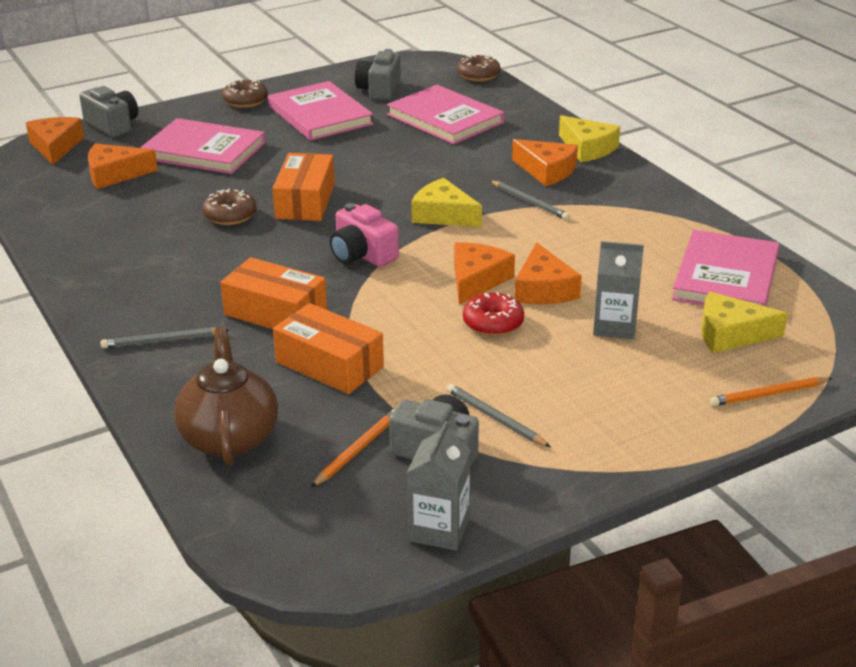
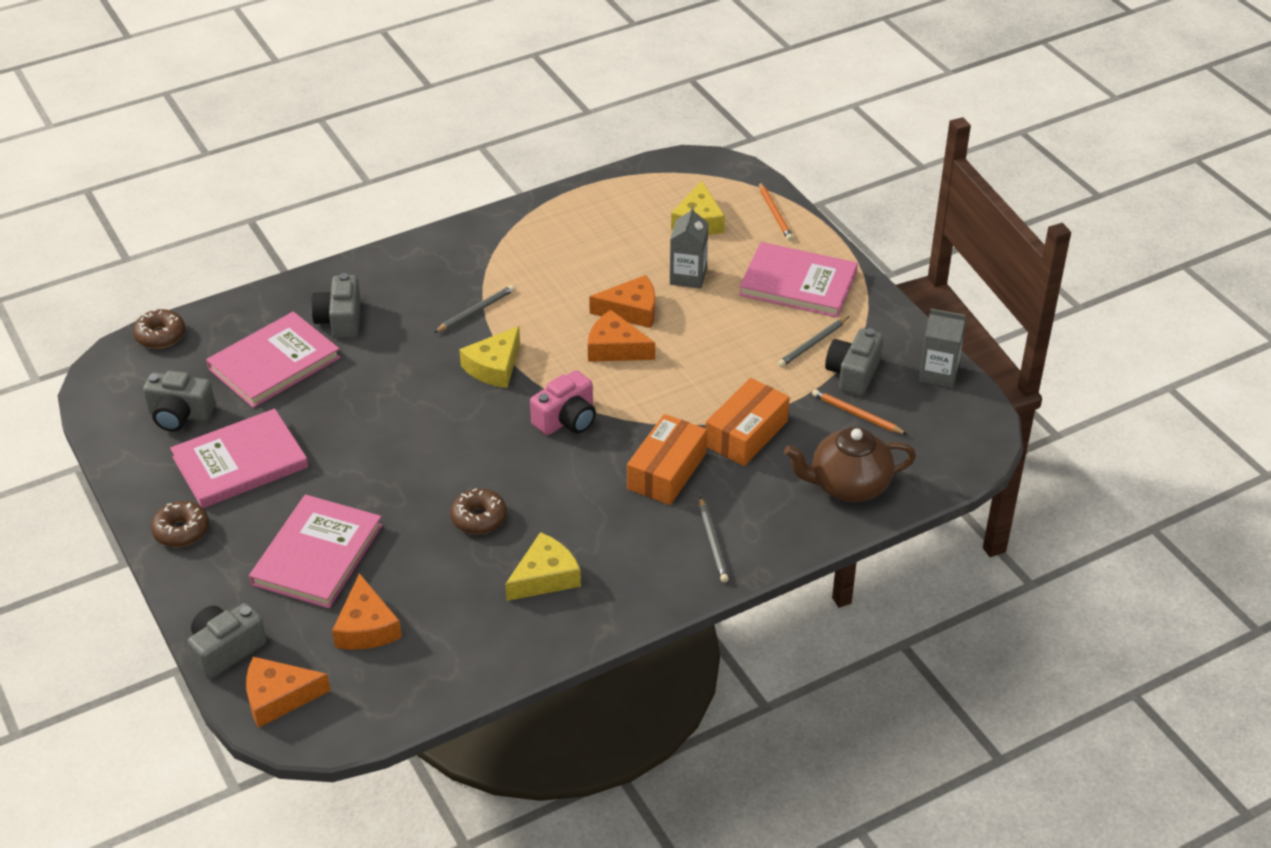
camera: 90 degrees left, 10 degrees up
(305, 201) = (454, 463): orange box -> none
(493, 323) = (684, 341): red donut -> none
(507, 141) = (340, 320): none -> grey camera
(546, 171) = (412, 297): orange cheese -> none
(587, 148) = (367, 268): yellow cheese -> yellow cheese (545, 577)
(726, 277) = (615, 213): pink book -> pink book (798, 283)

